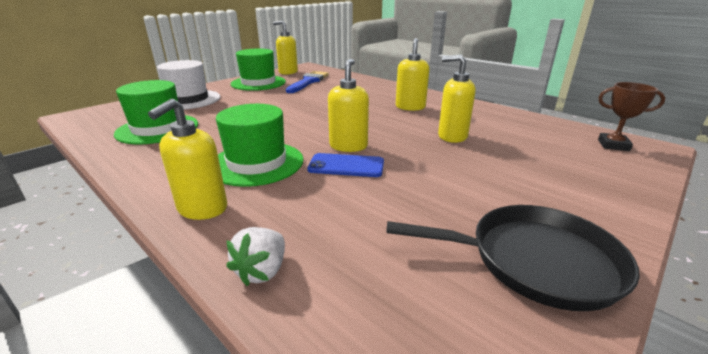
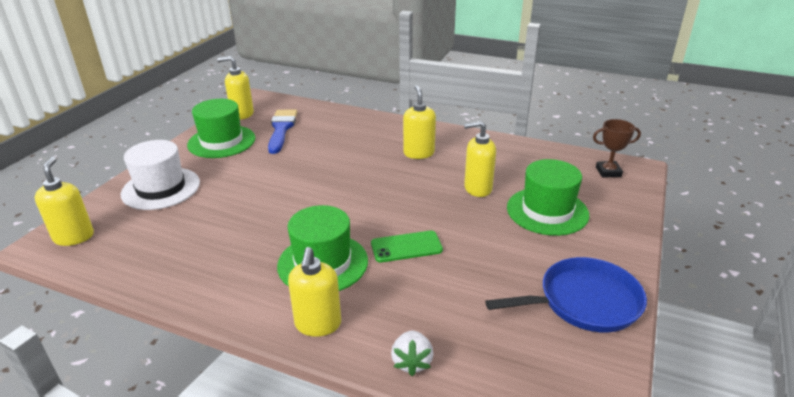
camera: 20 degrees left, 5 degrees up
(157, 129) = (173, 242): green hat -> green hat (547, 211)
(346, 166) = (406, 247): blue phone -> green phone
(348, 146) = (392, 222): yellow soap dispenser -> yellow soap dispenser (74, 237)
(535, 261) = (584, 301): black pan -> blue pan

